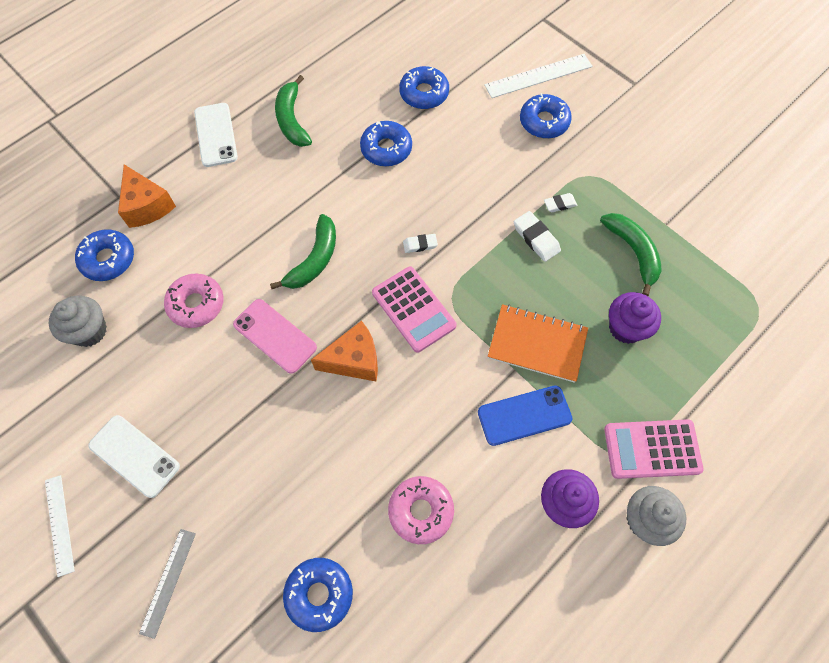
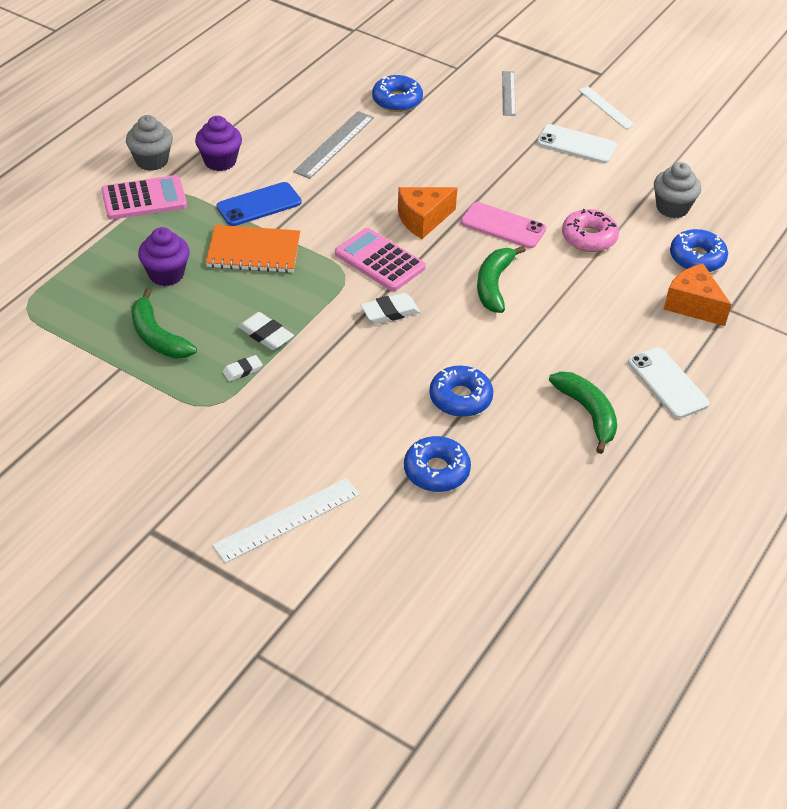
camera: 165 degrees right, 20 degrees down
(420, 244) = (390, 312): white eraser -> white eraser, size x1.56
(421, 511) = (334, 144): pink donut -> grey ruler
(544, 122) = (272, 459): blue donut -> none

